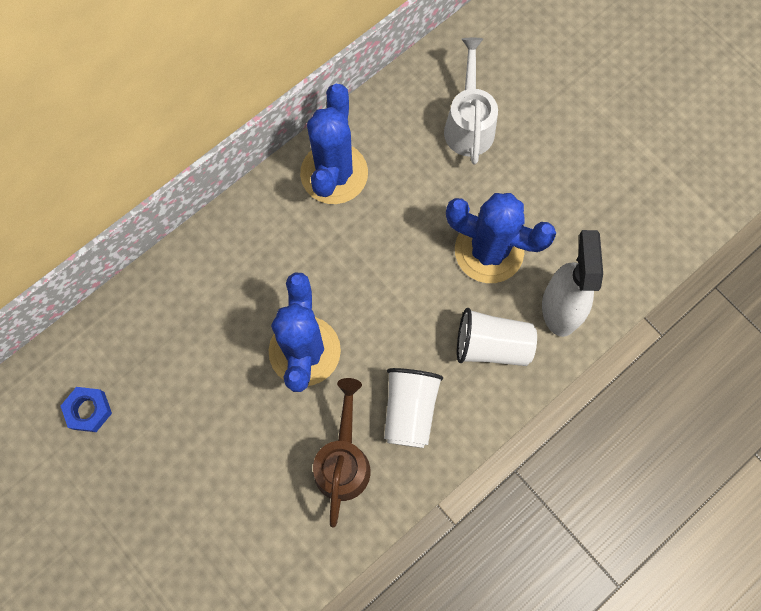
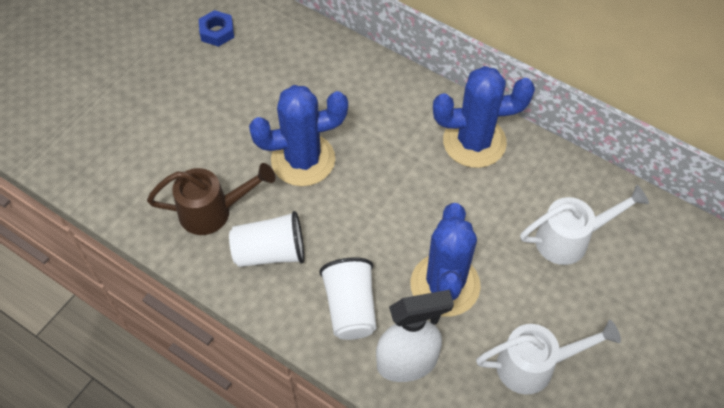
camera: 75 degrees right, 15 degrees down
(587, 198) = (534, 365): none -> white watering can

